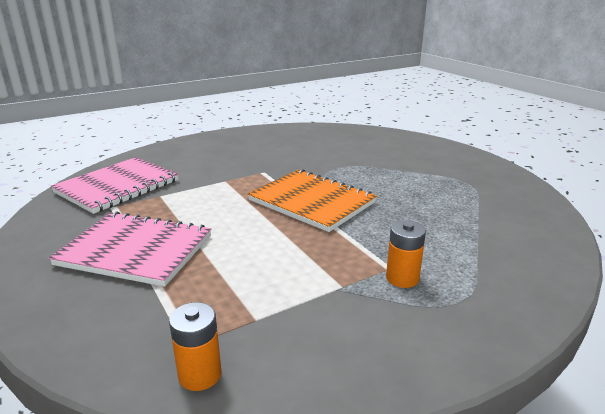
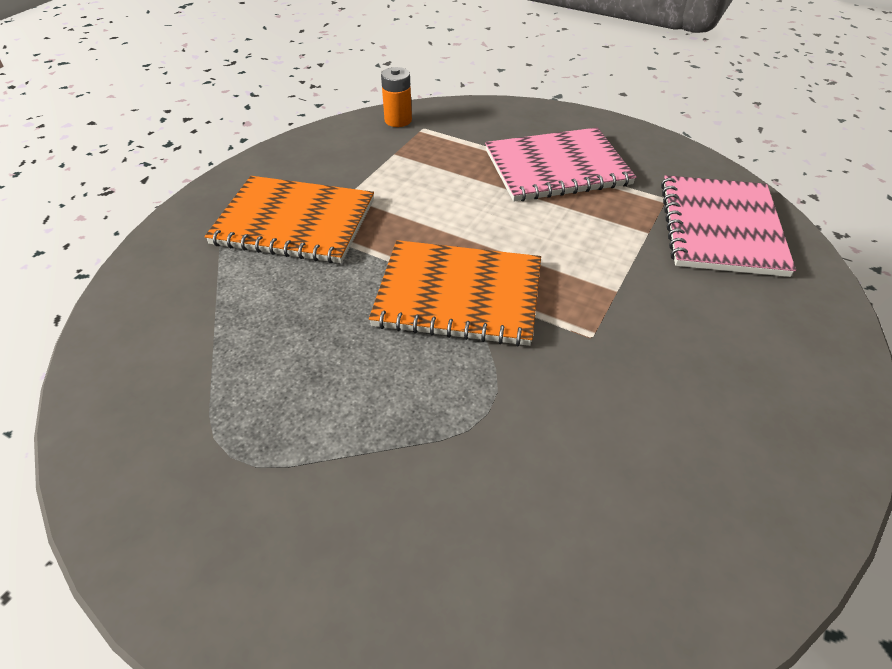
camera: 150 degrees right, 20 degrees up
(402, 278) = (294, 222): orange battery -> orange notebook

